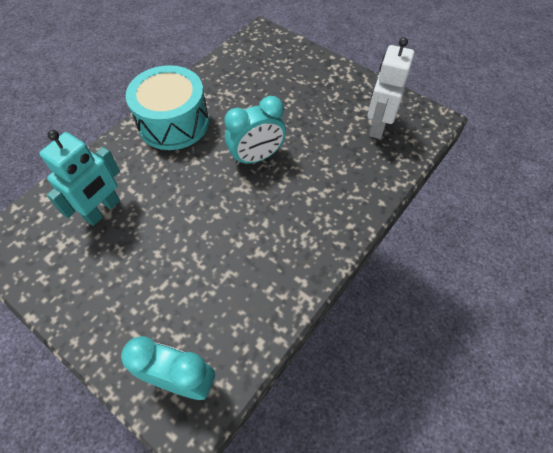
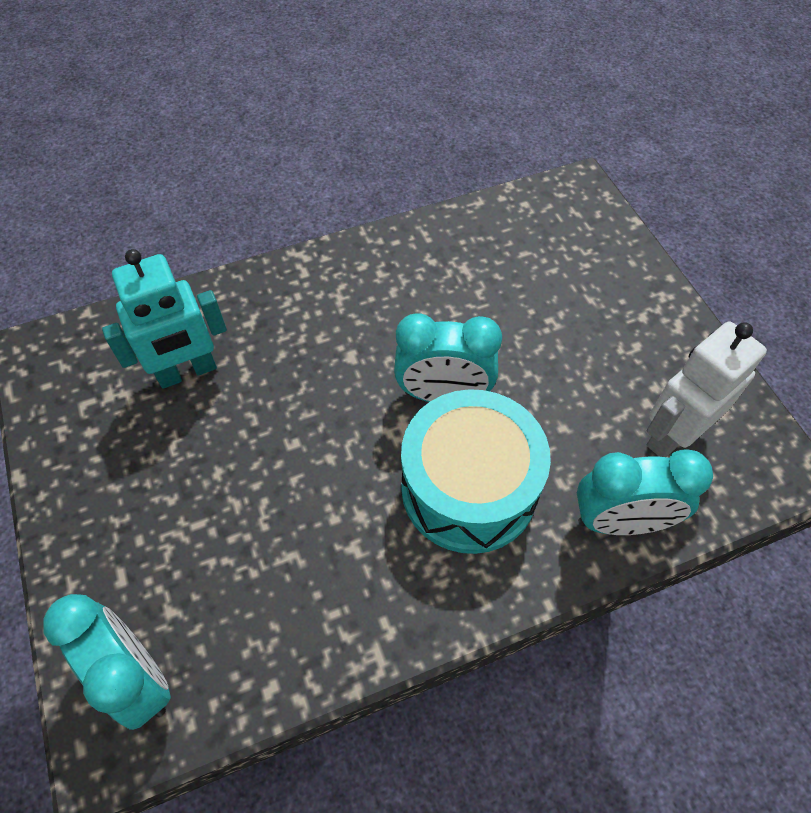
camera: 30 degrees right, 0 degrees up
(173, 123) = (357, 282): turquoise drum -> turquoise drum (469, 488)
(379, 175) = (620, 521): none -> turquoise clock

